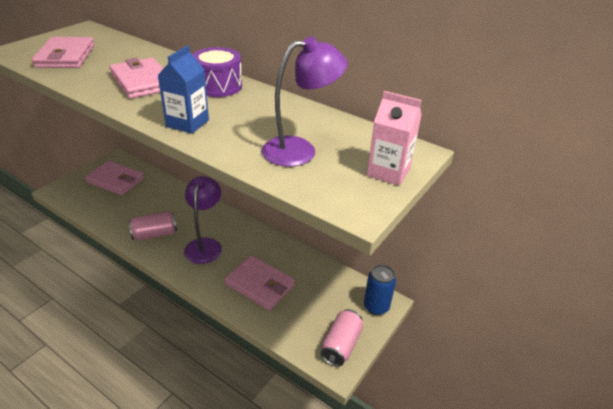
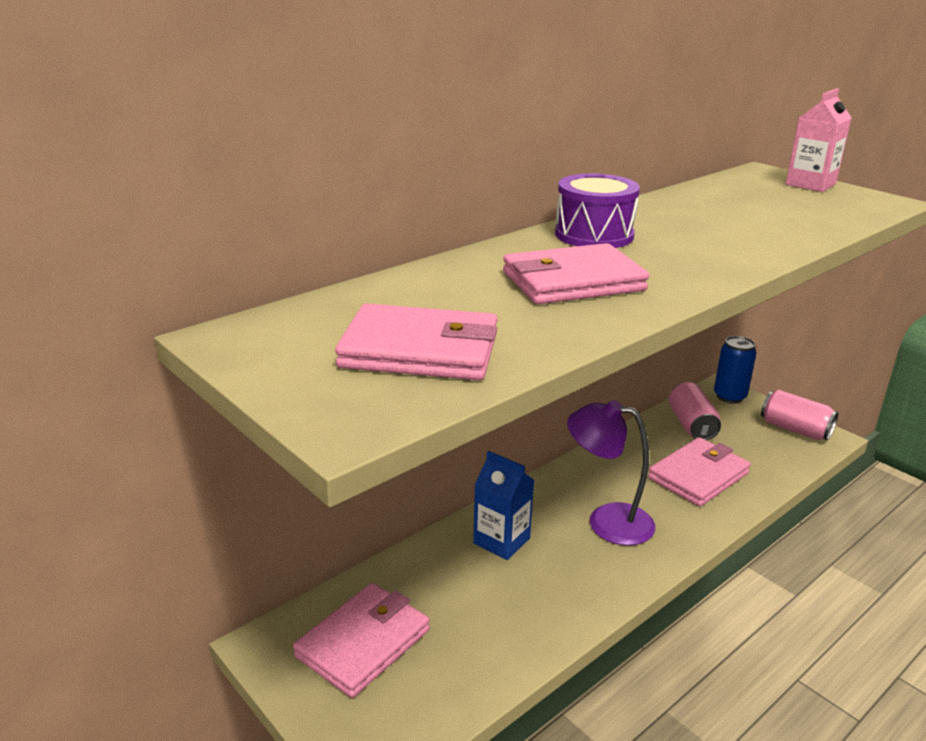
camera: 75 degrees left, 10 degrees down
(154, 234) = (571, 581): pink can -> pink can (691, 425)
(187, 123) = (725, 257): blue carton -> blue carton (501, 541)
(300, 150) = (779, 210): purple lamp -> none

